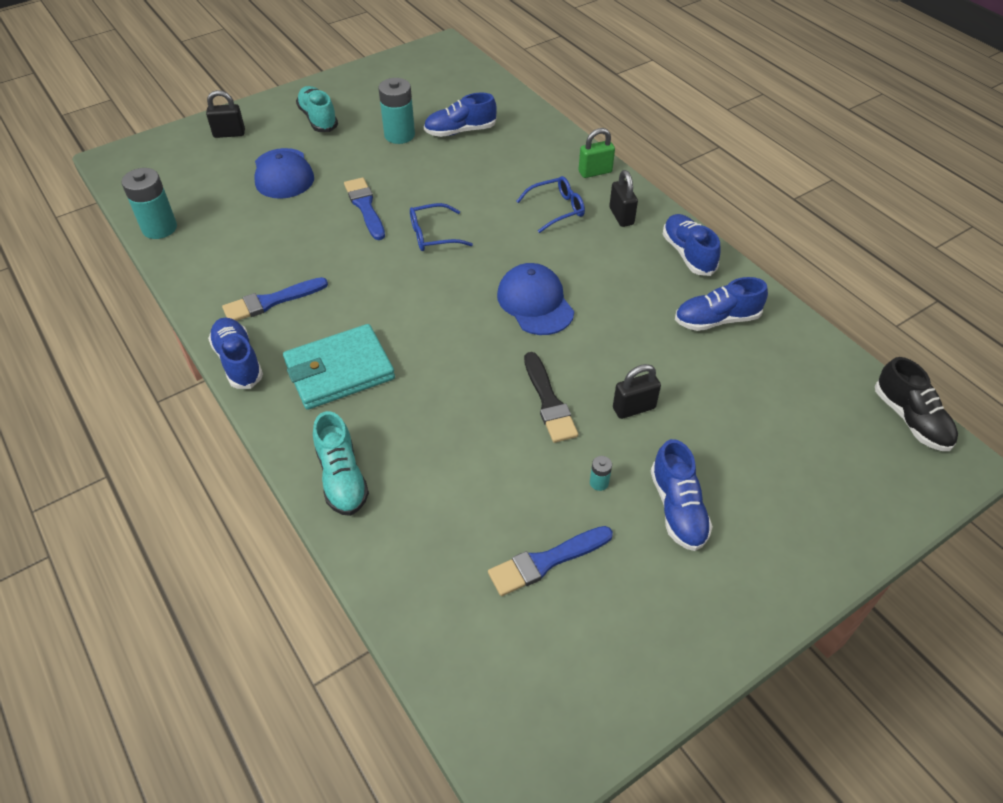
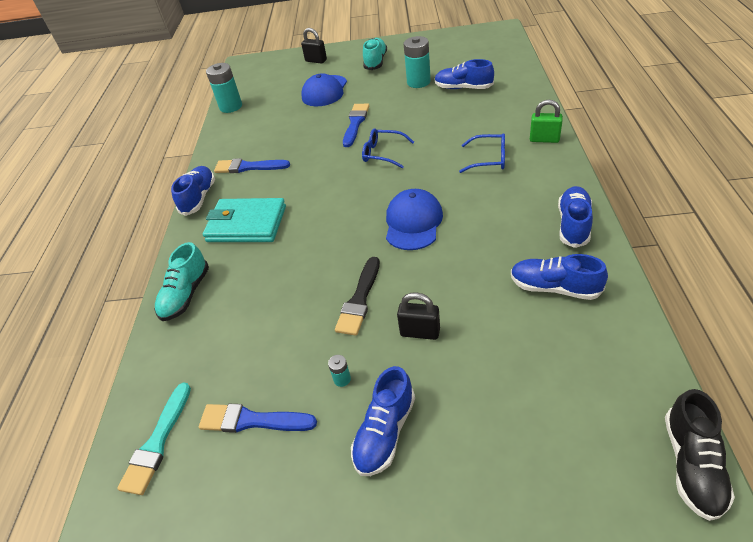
camera: 40 degrees right, 5 degrees down
(466, 632) = (157, 442): none -> turquoise brush
(621, 216) = (538, 178): black padlock -> none

